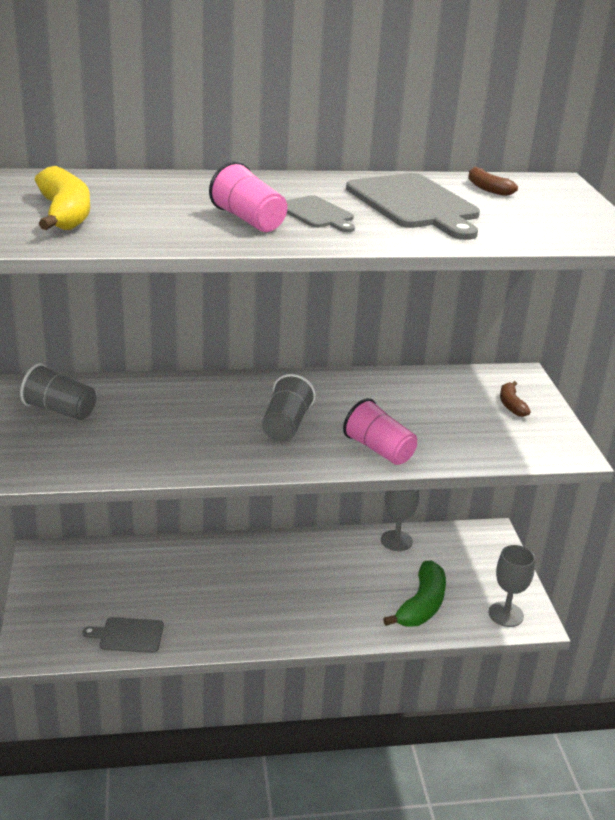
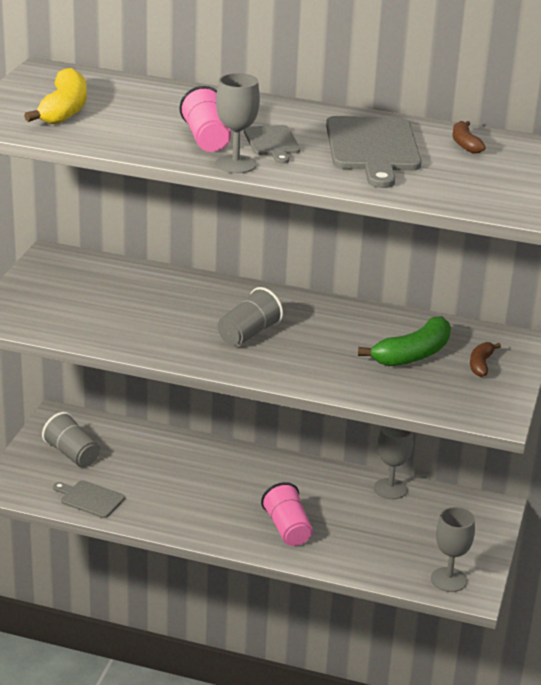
camera: 25 degrees right, 0 degrees up
(60, 410) = (67, 280): grey cup -> grey cup (72, 454)
(307, 240) = (235, 164): none -> grey goblet
(379, 450) = (314, 373): pink cup -> pink cup (287, 529)
(421, 605) = (371, 549): green banana -> green banana (413, 354)

